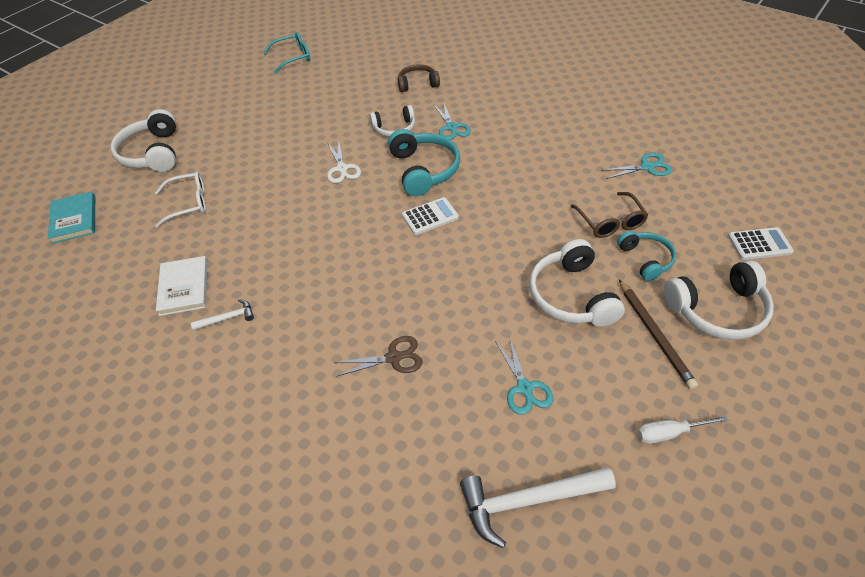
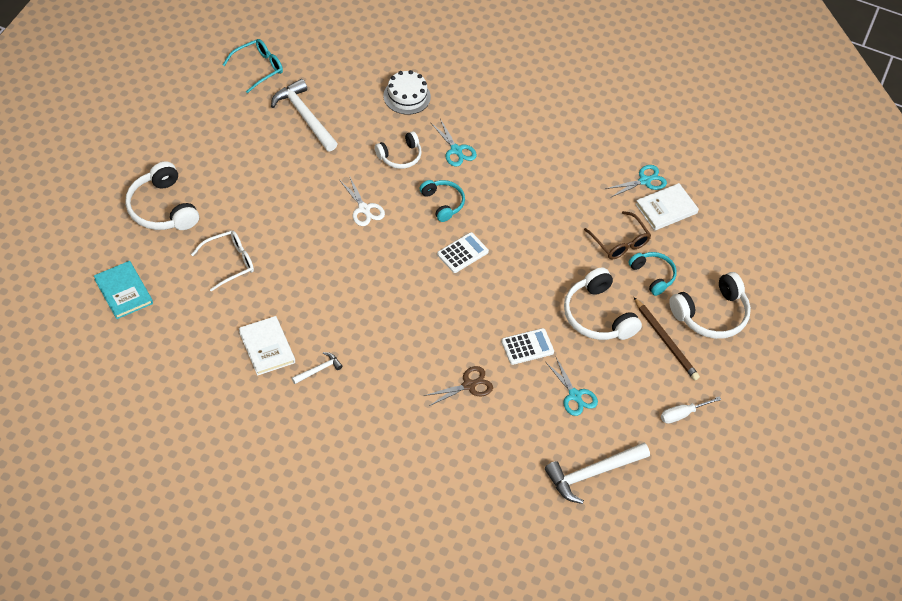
camera: 20 degrees left, 5 degrees up
(317, 93) = (304, 116): none -> white hammer
(417, 84) = (407, 96): brown headphones -> white cake
(423, 170) = (443, 203): turquoise headphones -> turquoise headphones, size x0.62
(669, 194) = (666, 208): none -> white book
(759, 244) = (742, 251): white calculator -> white calculator (527, 347)

